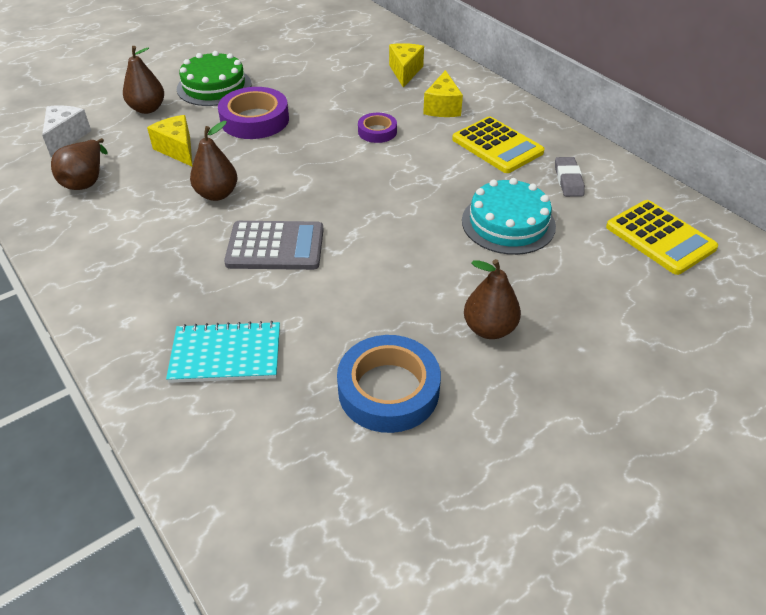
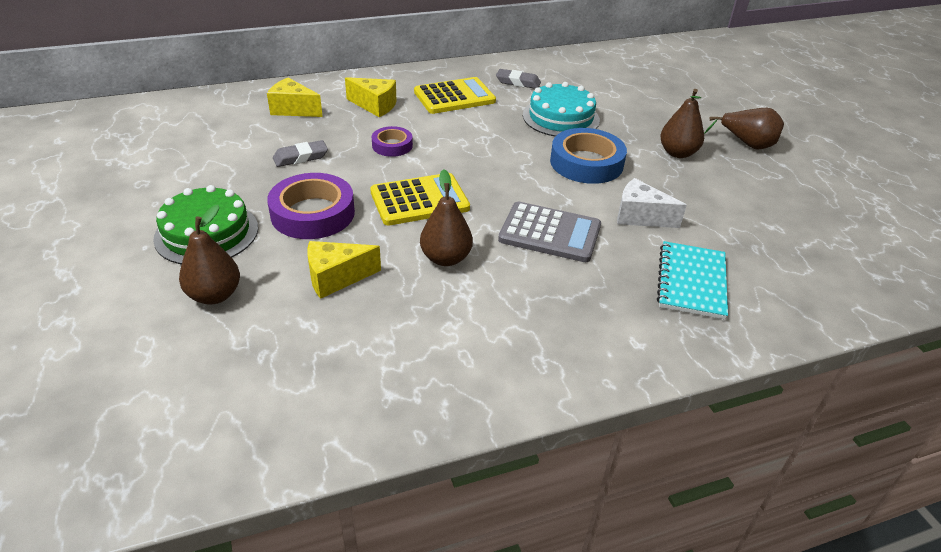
camera: 75 degrees left, 5 degrees down
(66, 137) = (229, 382): white cheese -> white cheese (640, 217)
(86, 180) = (357, 364): brown pear -> brown pear (746, 144)
(275, 246) = (550, 233): grey calculator -> grey calculator turned 90 degrees clockwise
(331, 95) = (300, 157): none -> grey eraser
(388, 390) = (736, 207): blue tape -> blue tape (586, 163)
(660, 237) = (598, 71): yellow calculator -> yellow calculator (419, 200)

